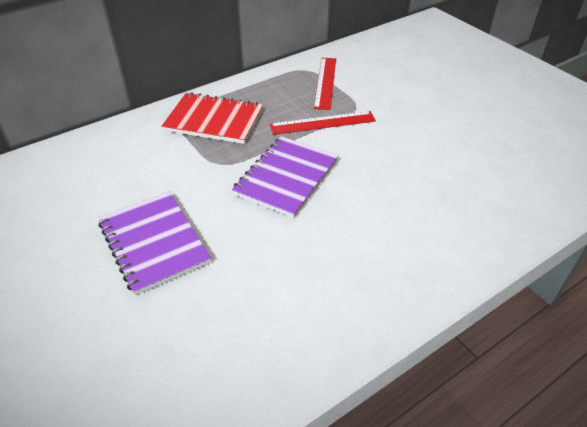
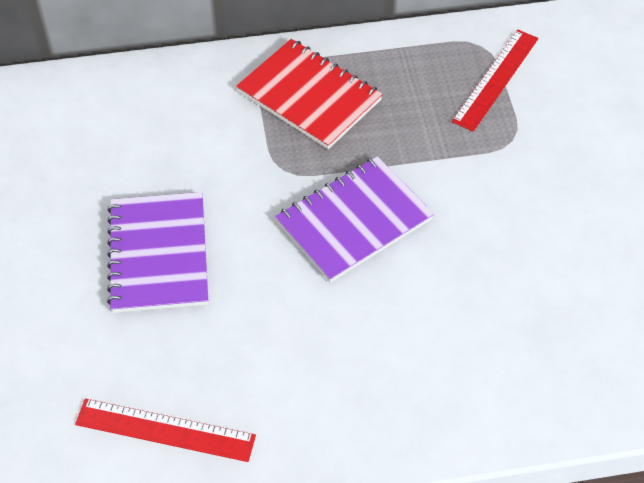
camera: 25 degrees right, 10 degrees up
(322, 123) = (450, 150): red ruler -> red ruler (165, 430)

